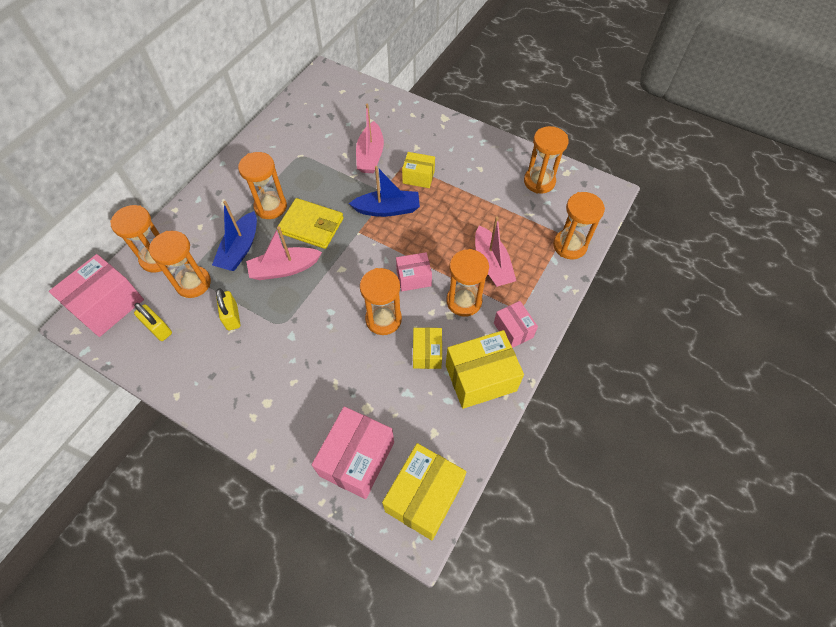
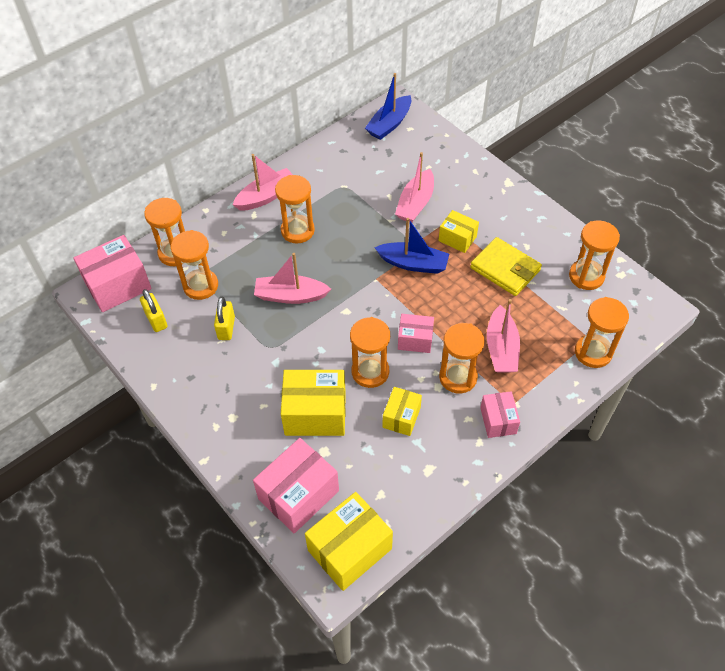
camera: 20 degrees right, 5 degrees down
(230, 182) = (266, 196): none -> pink boat
(240, 249) = (254, 265): blue boat -> blue boat (389, 124)
(311, 226) = (331, 260): yellow wallet -> yellow wallet (505, 269)
(480, 378) = (446, 457): yellow box -> yellow box (315, 413)

